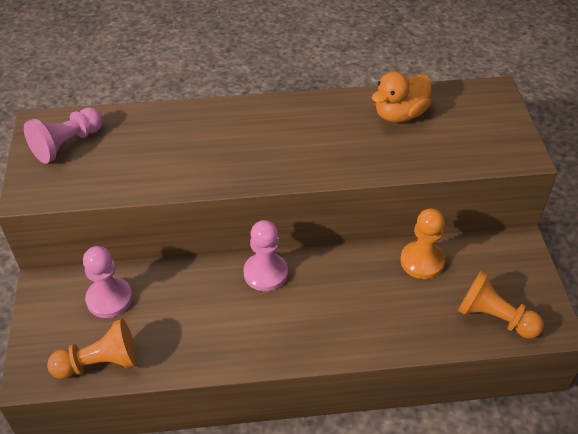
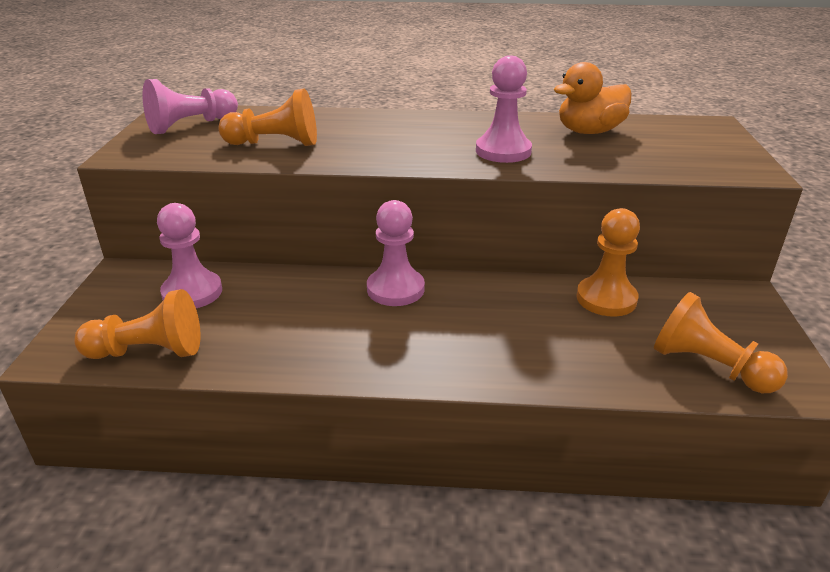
camera: 10 degrees right, 15 degrees down
(149, 163) = (275, 143): none -> orange pawn
(336, 151) = (503, 151): none -> pink pawn

